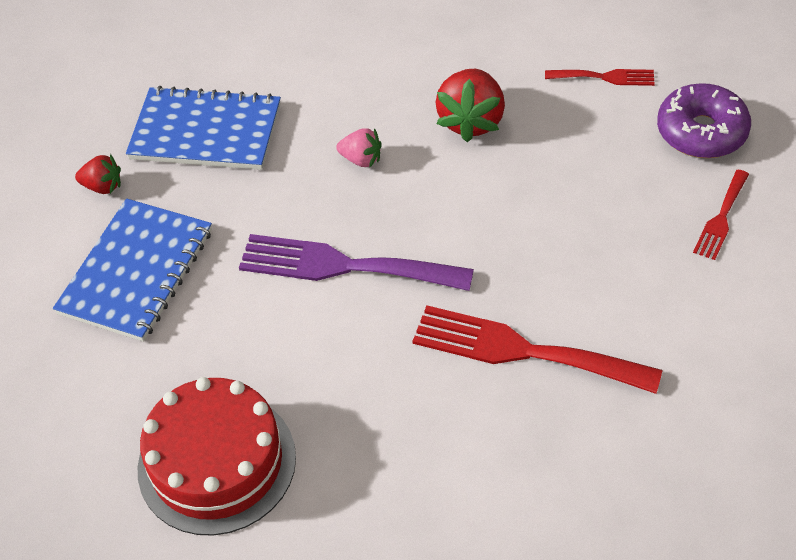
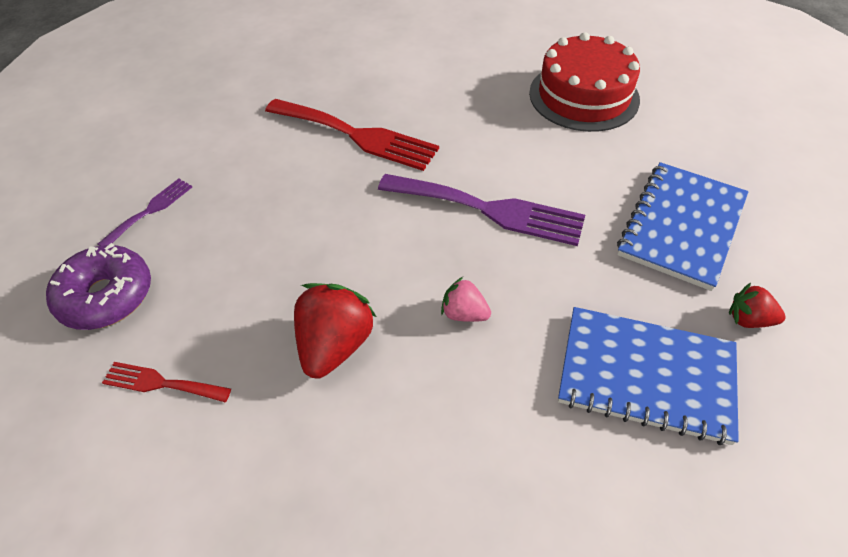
camera: 175 degrees left, 0 degrees up
(721, 218) = (150, 210): red fork -> purple fork

